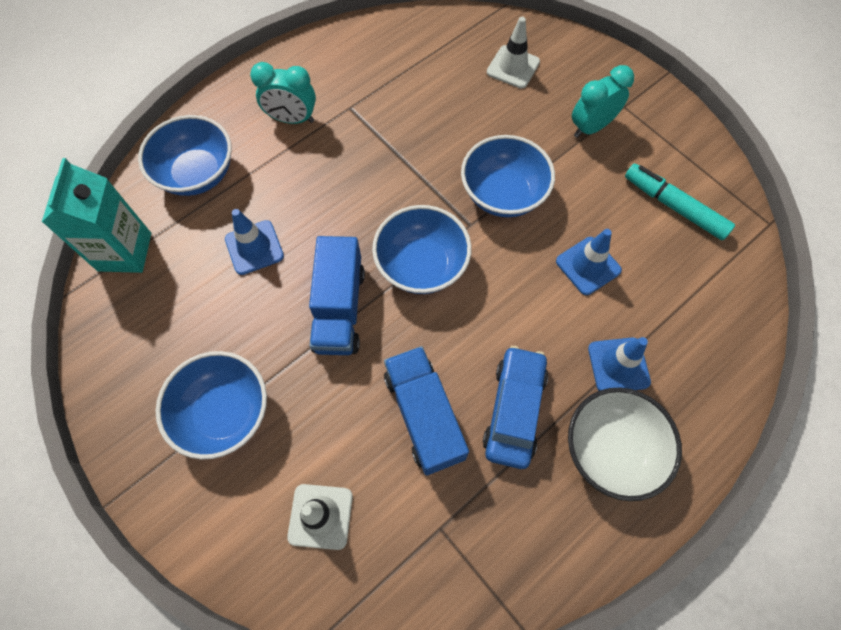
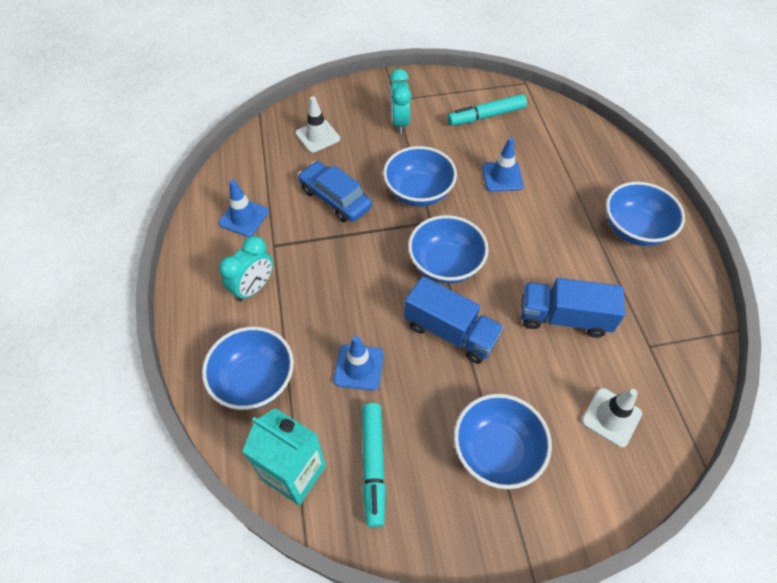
camera: 60 degrees left, 10 degrees down
(160, 310) = (373, 465): none -> turquoise marker
(514, 410) = (584, 265): blue car -> blue car (335, 198)
(611, 449) = (634, 229): white bowl -> blue bowl
(618, 365) = (580, 197): blue traffic cone -> blue traffic cone (244, 217)

